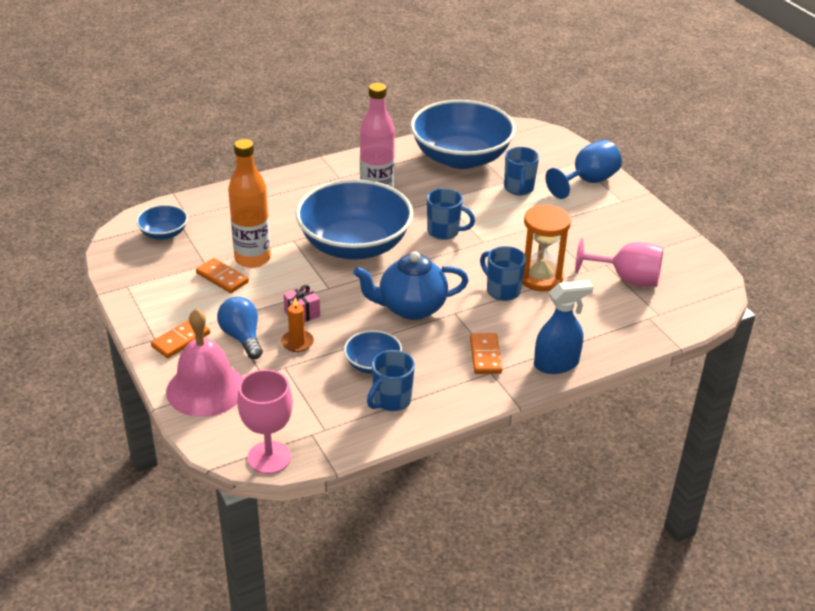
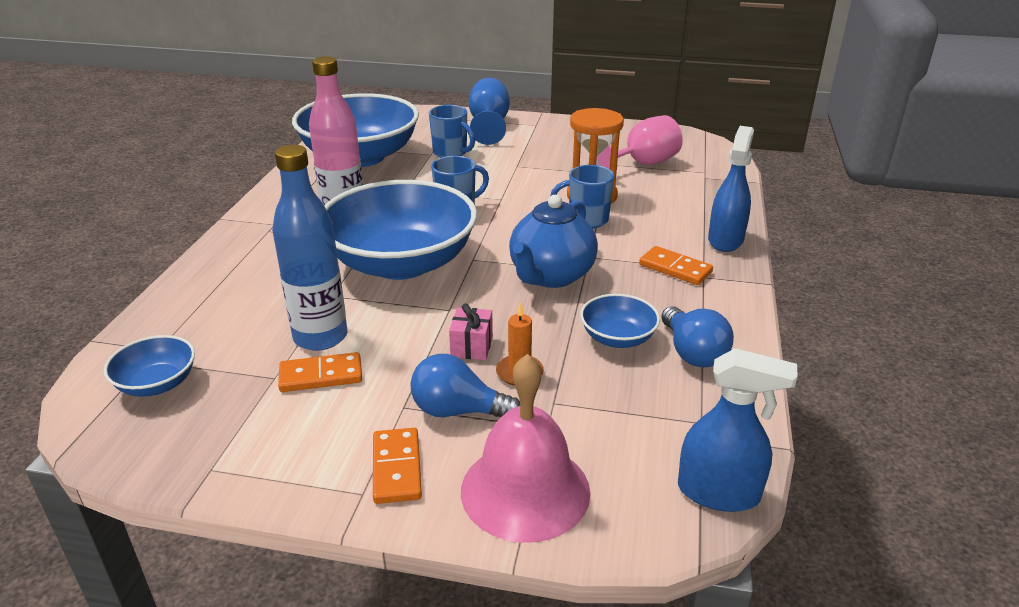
camera: 50 degrees left, 5 degrees down
(252, 259) = (320, 337): orange bottle -> blue bottle
(269, 457) = (719, 493): pink goblet -> blue spray bottle
(391, 401) = (692, 353): blue mug -> blue light bulb

